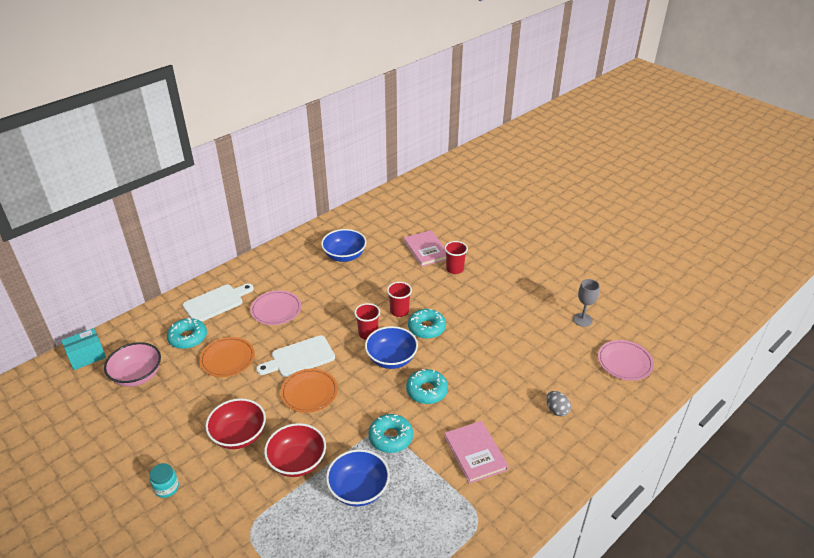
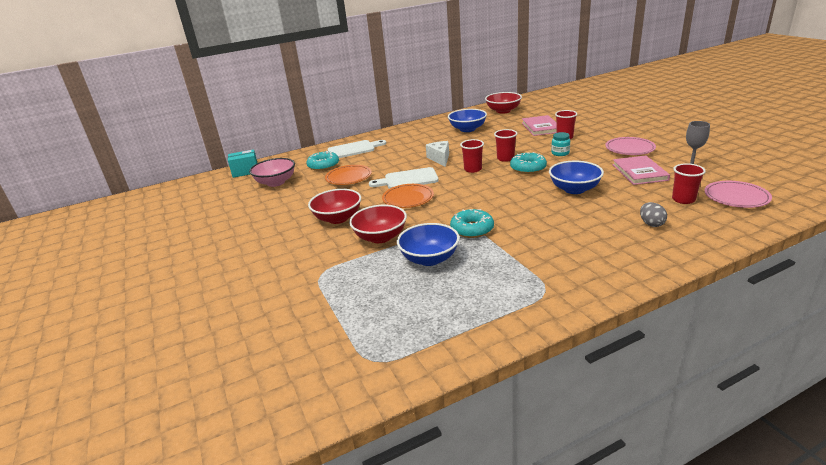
camera: 20 degrees right, 10 degrees down
(166, 488) = (265, 243): turquoise jar -> turquoise jar (560, 153)
(276, 310) = (399, 154): pink plate -> pink plate (629, 149)
(326, 316) = (440, 159): none -> white cheese
(377, 217) = (503, 111): none -> red bowl
(391, 359) = (489, 184): blue bowl -> blue bowl (574, 189)
(427, 391) = (516, 204): turquoise donut -> none
(475, 453) = (554, 245): pink book -> pink book (639, 172)
(580, 369) = (683, 199): none -> red cup

